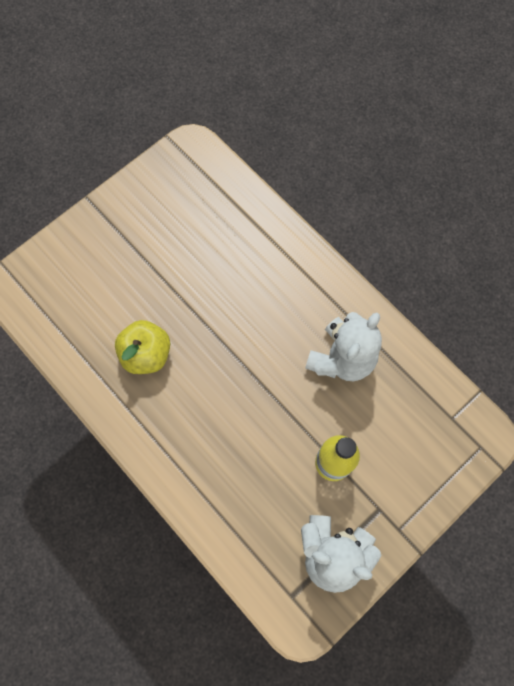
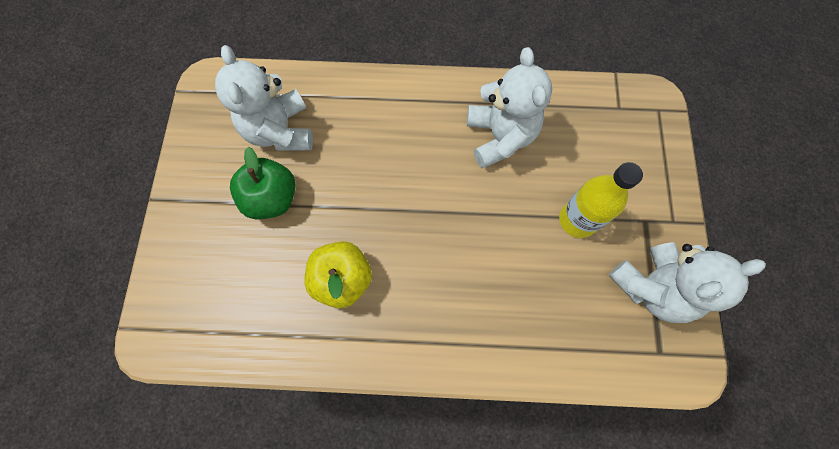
camera: 45 degrees left, 0 degrees up
(155, 263) = (272, 198): none -> green apple
(203, 222) = (280, 131): none -> white teddy bear

